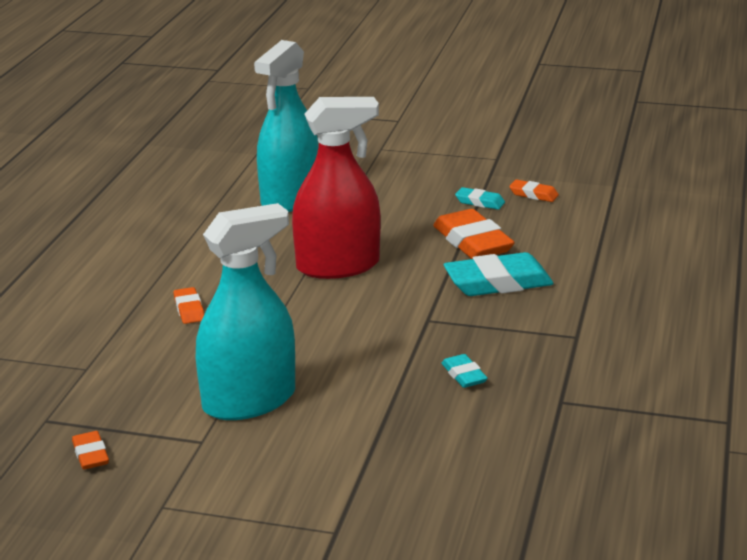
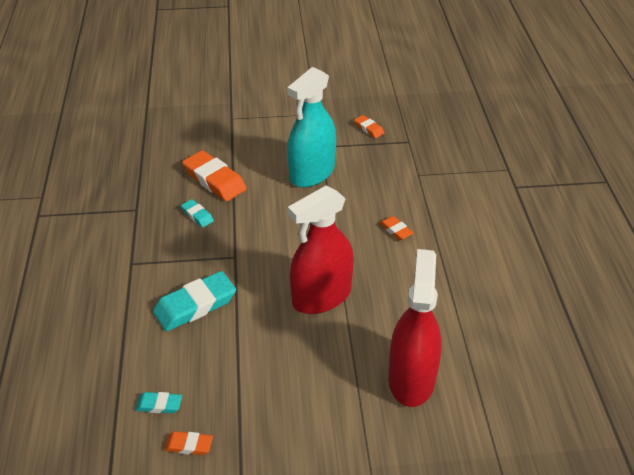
camera: 160 degrees right, 15 degrees up
(290, 198) = (411, 379): turquoise spray bottle -> red spray bottle
(472, 242) = (227, 352): orange eraser -> orange eraser (214, 180)
(480, 202) = (237, 417): turquoise eraser -> turquoise eraser (159, 405)

